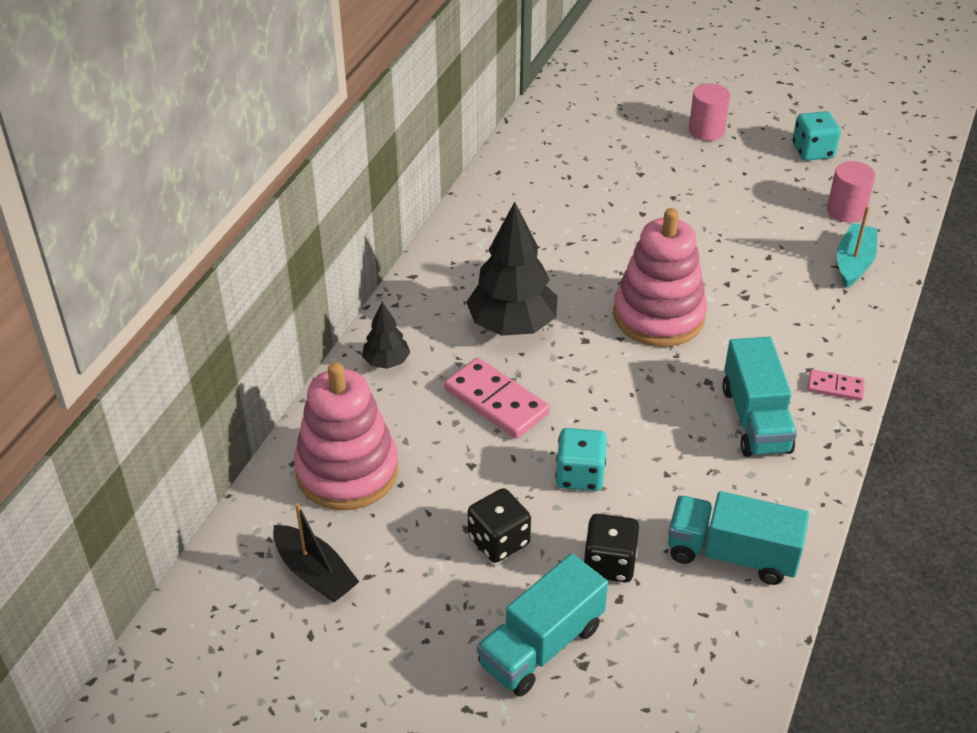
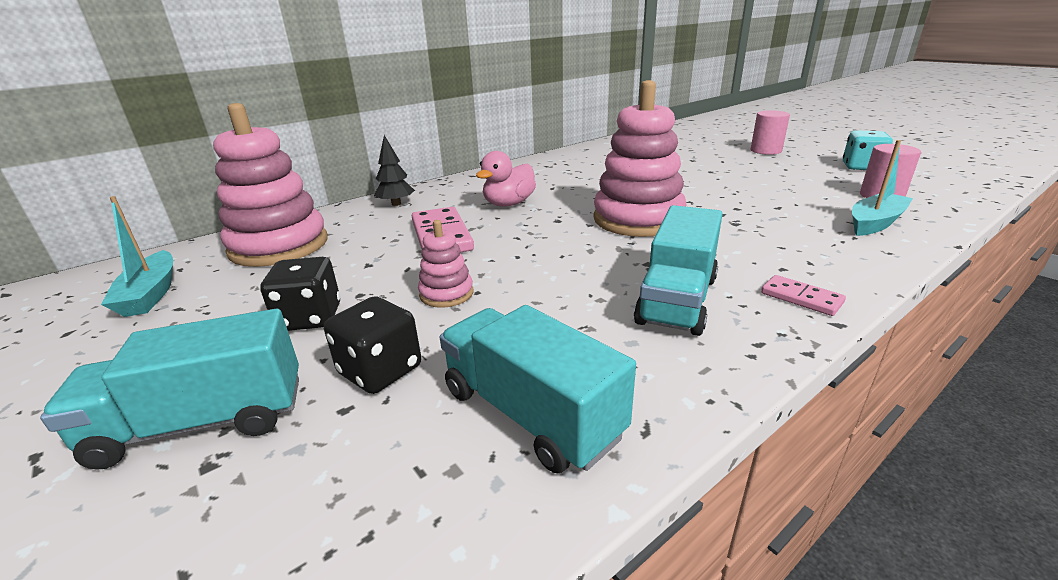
camera: 30 degrees right, 15 degrees down
(315, 573) = (151, 294): black boat -> turquoise boat
(512, 325) = (509, 204): black tree -> pink duck
(580, 475) = (446, 293): turquoise dice -> pink stacking toy

